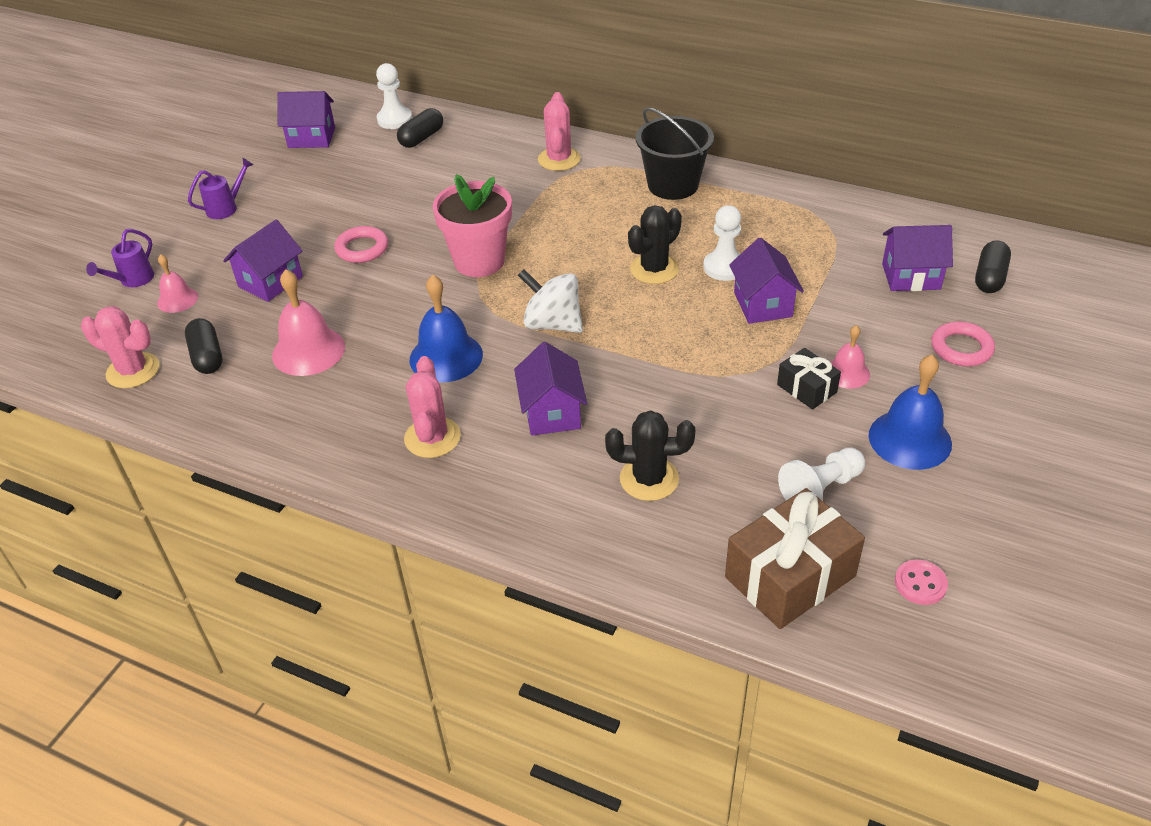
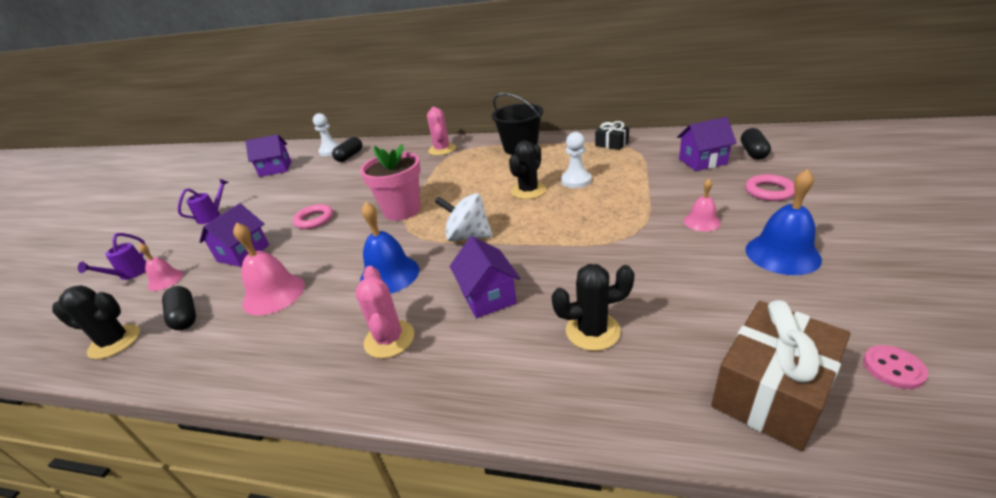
camera: 10 degrees left, 10 degrees down
(133, 371) = (115, 342): pink cactus -> black cactus
(763, 304) = (614, 195): purple house -> none
(806, 388) = (679, 237): black gift -> black gift (611, 144)
(820, 489) = (742, 306): white pawn -> none

